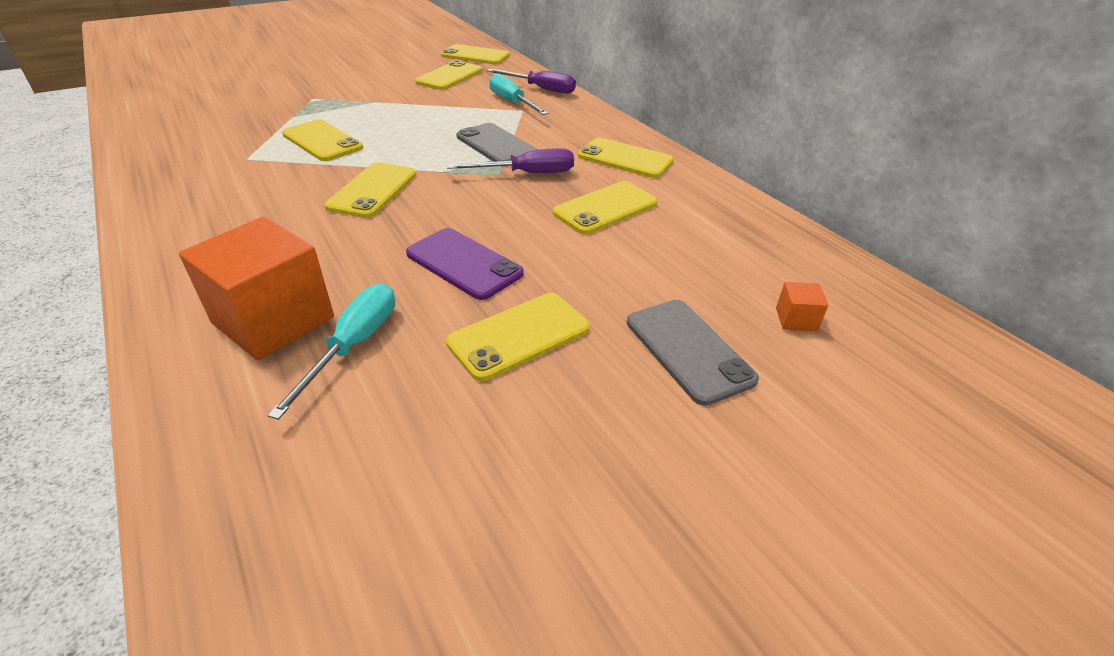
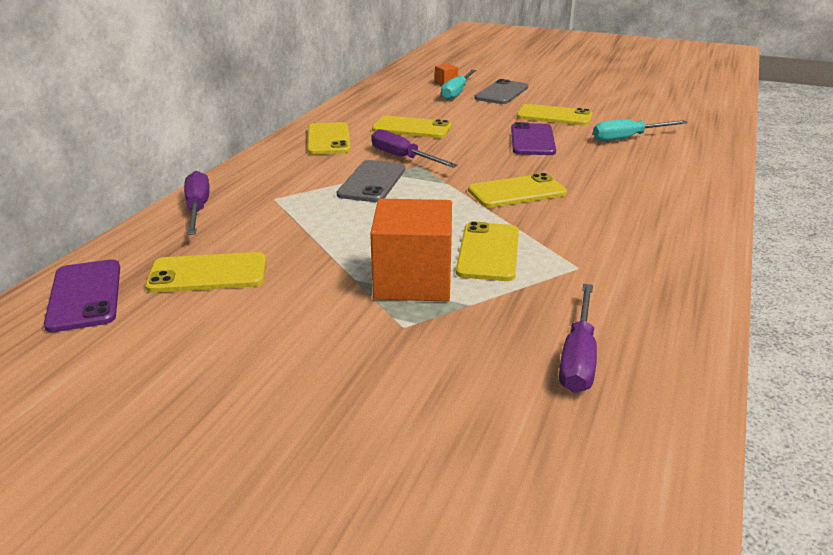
camera: 125 degrees left, 10 degrees down
(201, 120) = (578, 357): none -> purple screwdriver
(273, 320) = (657, 158): orange cube -> orange cube (413, 281)
(475, 55) = (85, 295): yellow phone -> purple phone
(512, 102) = (259, 208): turquoise screwdriver -> turquoise screwdriver (457, 93)

